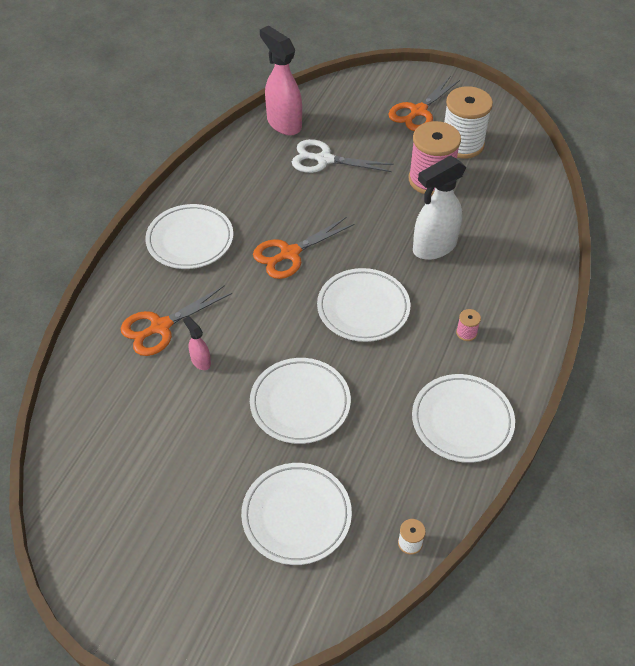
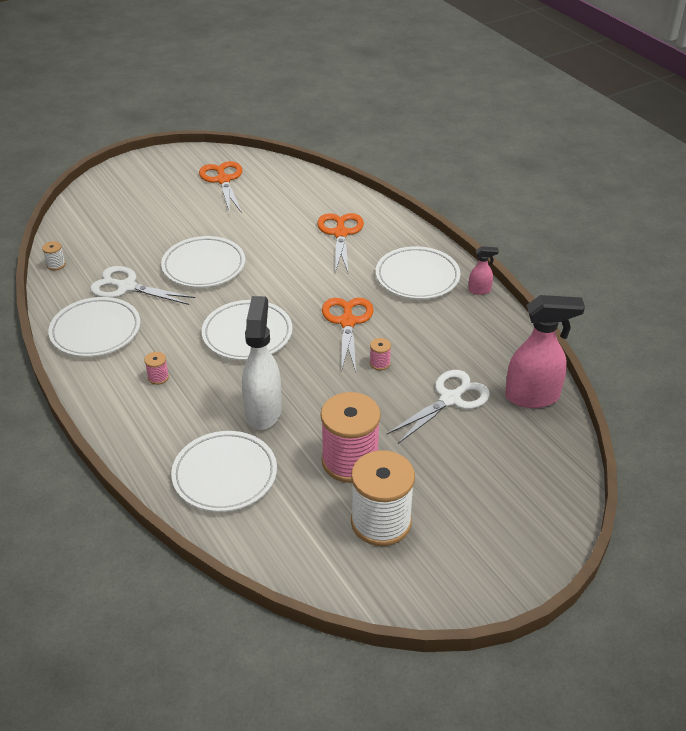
camera: 125 degrees right, 10 degrees down
(200, 361) = (290, 239): pink spray bottle -> pink spray bottle (480, 290)
(296, 515) = (131, 232): white plate -> white plate (225, 475)
(321, 211) = (379, 363): none -> pink spool
(385, 445) = (127, 287): none -> white scissors
(418, 111) = (469, 517): orange scissors -> orange scissors (223, 180)

